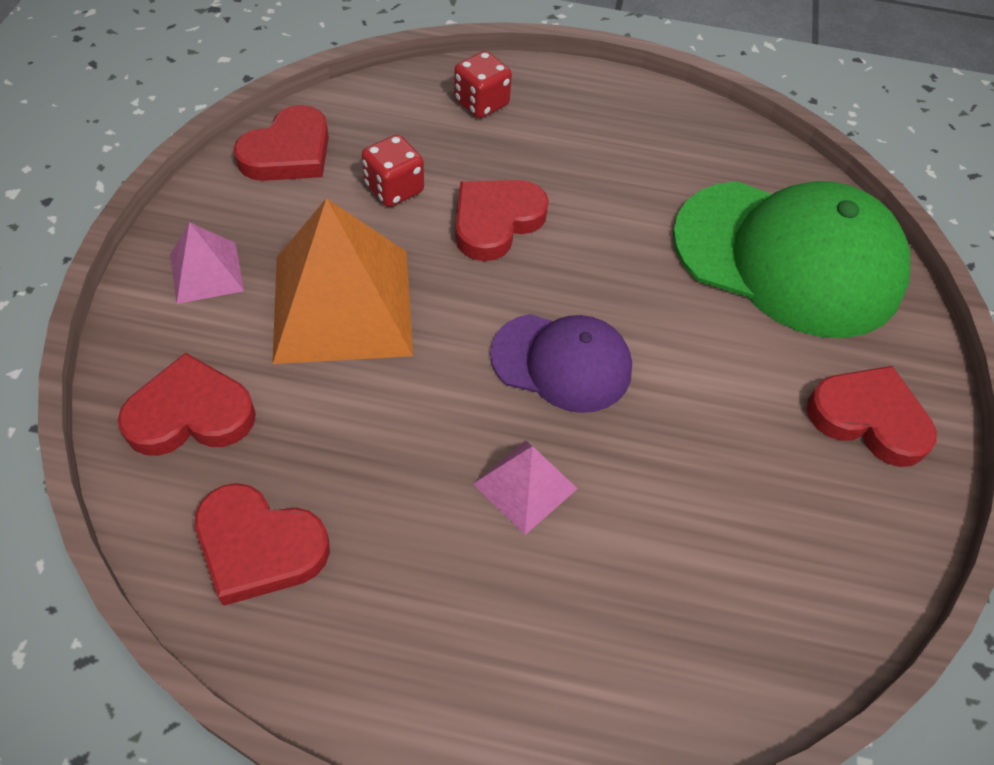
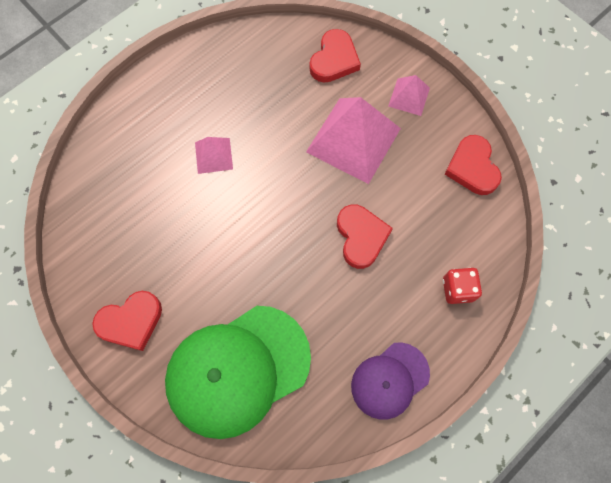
camera: 130 degrees right, 15 degrees up
(259, 547) = (259, 56): red heart -> none
(342, 304) = (353, 140): orange pyramid -> pink pyramid
(394, 189) = (415, 202): red dice -> none
(562, 362) = (258, 209): purple cap -> purple cap (390, 380)

